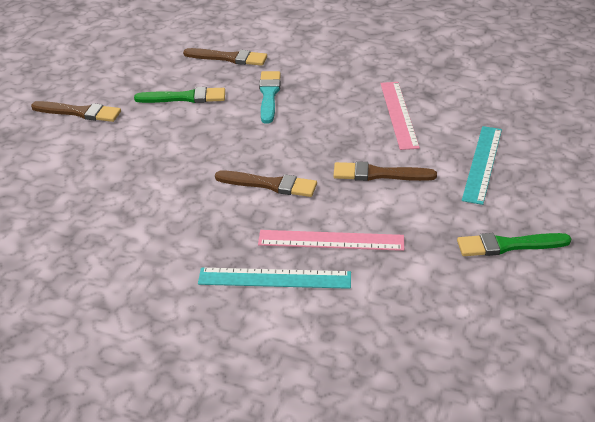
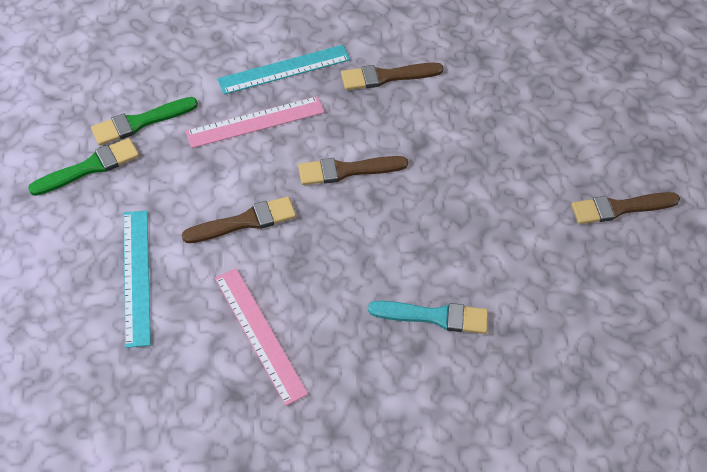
camera: 150 degrees right, 20 degrees up
(185, 97) = (528, 275): green brush -> green brush (140, 122)
(229, 58) = (535, 380): brown brush -> brown brush (386, 76)
(269, 95) = (434, 316): turquoise brush -> turquoise brush turned 60 degrees counterclockwise

